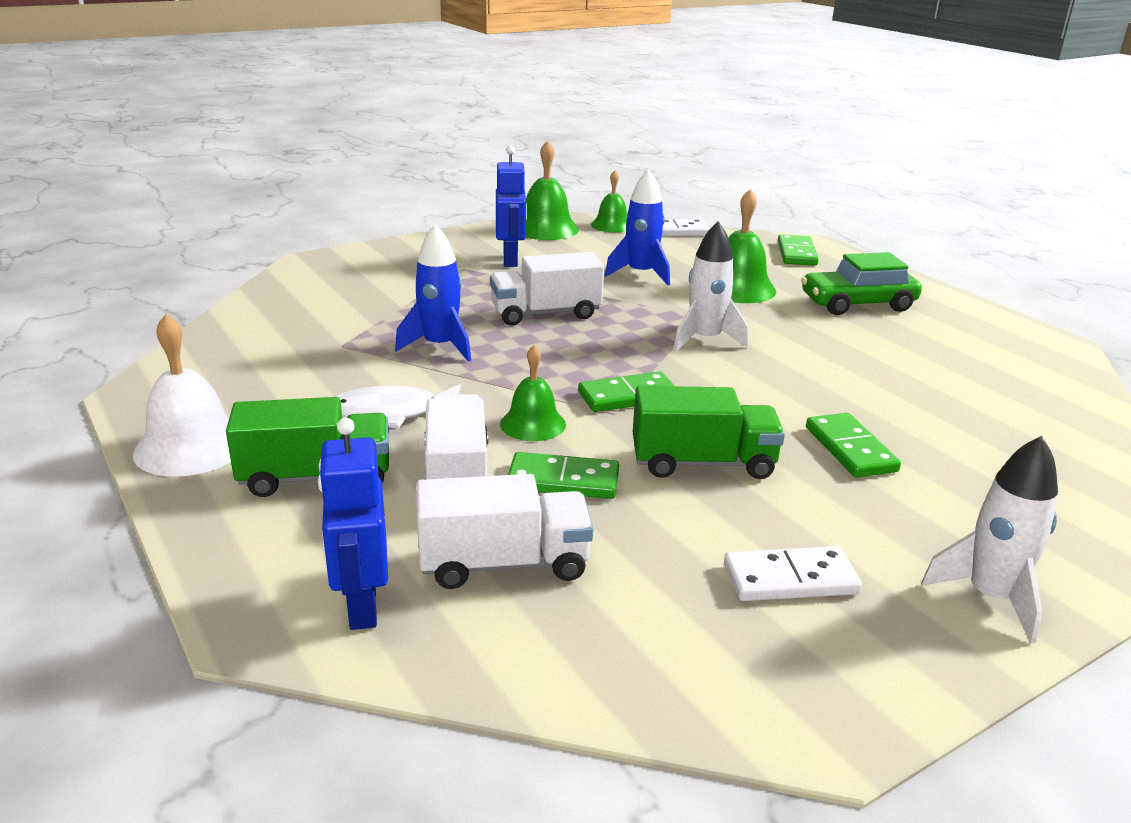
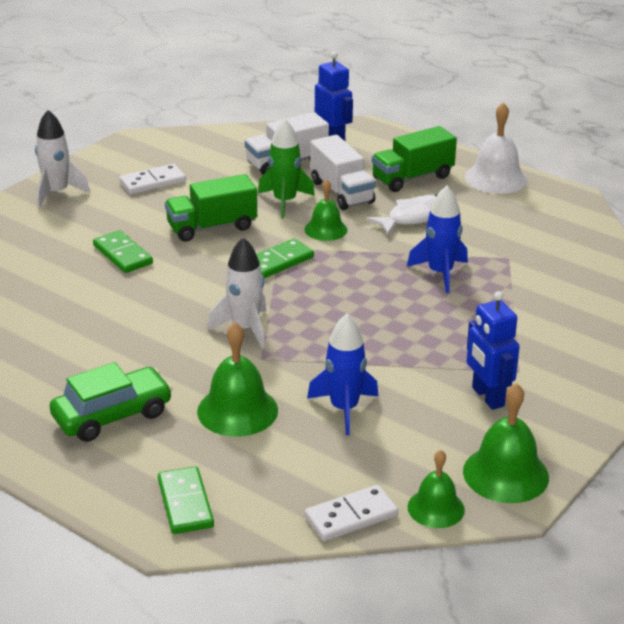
camera: 160 degrees right, 5 degrees up
(545, 314) = (392, 327): white truck -> none
(563, 481) = (285, 202): green domino -> green rocket

